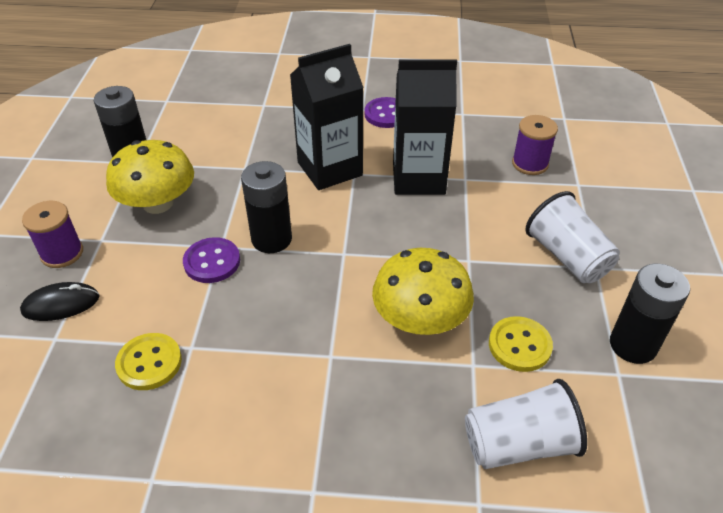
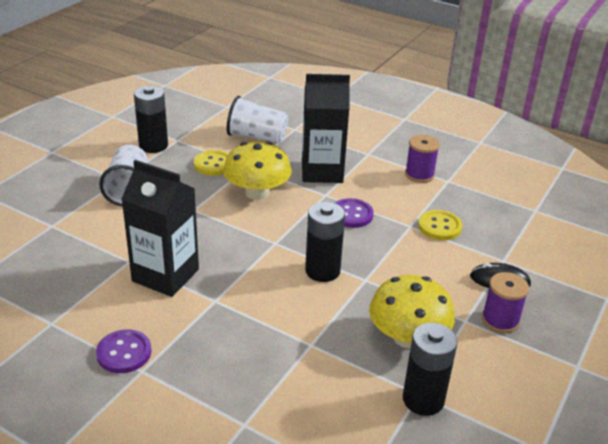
camera: 155 degrees left, 10 degrees down
(212, 262) = (377, 271): purple button -> purple button (351, 214)
(330, 169) = (232, 313): black carton -> black carton (322, 171)
(530, 164) = (62, 253): purple spool -> purple spool (419, 175)

